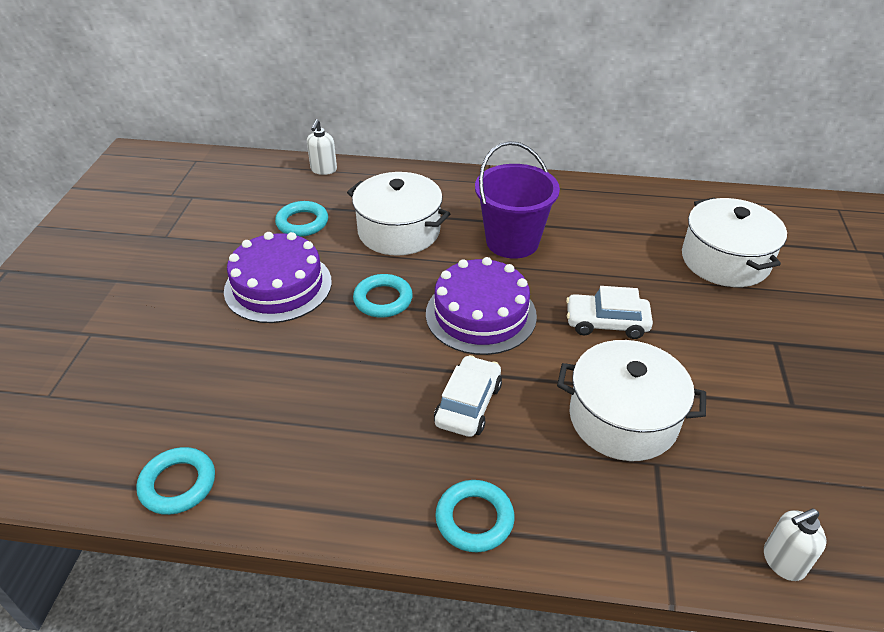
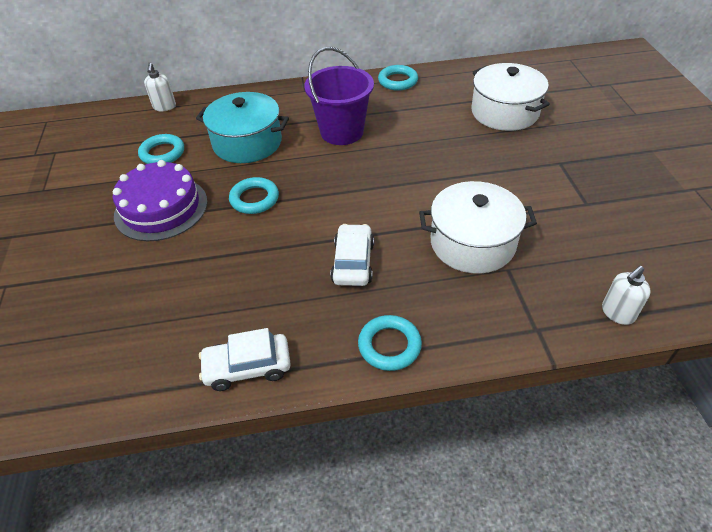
camera: 15 degrees left, 5 degrees up
(178, 484) = (135, 387): turquoise ring -> turquoise ring (398, 81)
(399, 231) = (247, 143): white pot -> turquoise pot
(481, 314) = (337, 192): purple cake -> none
(606, 323) = (435, 177): white car -> white car (247, 367)

